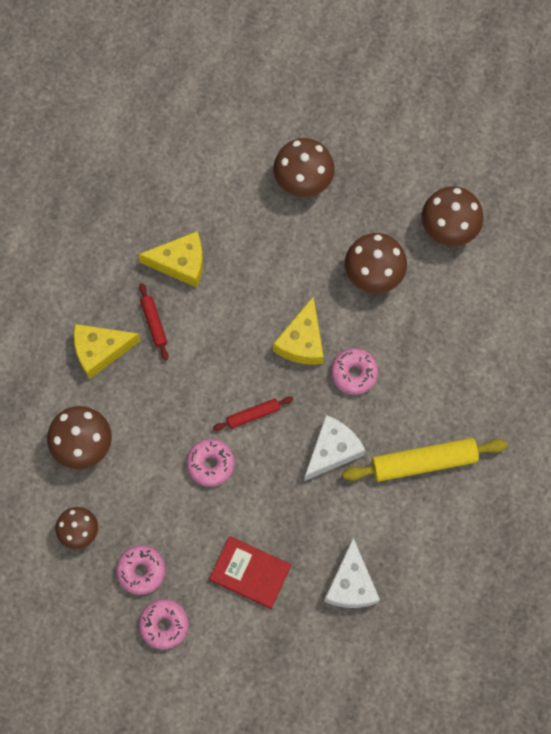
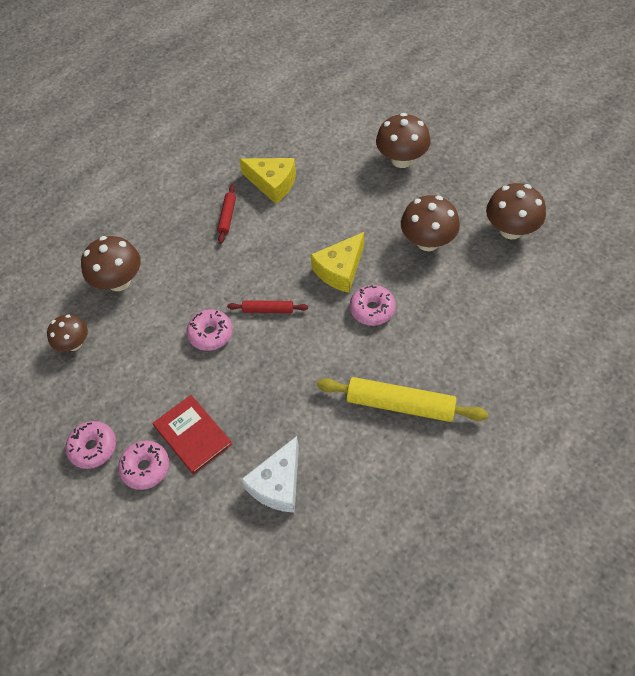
camera: 30 degrees right, 15 degrees down
(100, 351) = (175, 221): yellow cheese -> none
(141, 571) = (102, 395): pink donut -> pink donut (146, 468)
(332, 450) = (321, 363): white cheese -> none

